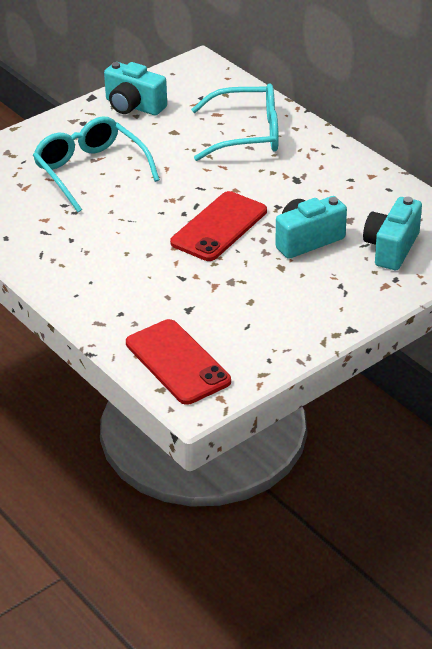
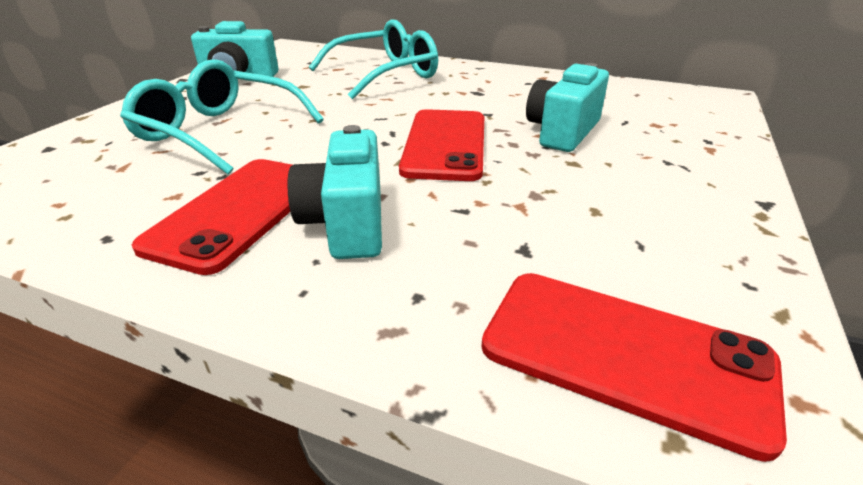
camera: 30 degrees left, 5 degrees down
(71, 241) = (239, 212): none -> red phone
(391, 248) = (654, 118): turquoise camera -> turquoise camera (346, 223)

